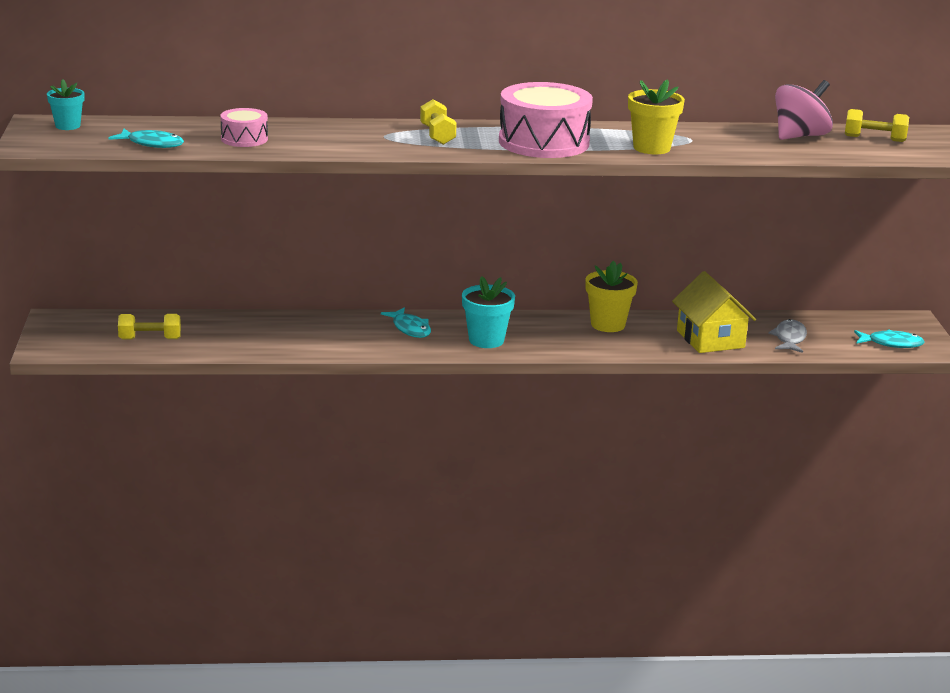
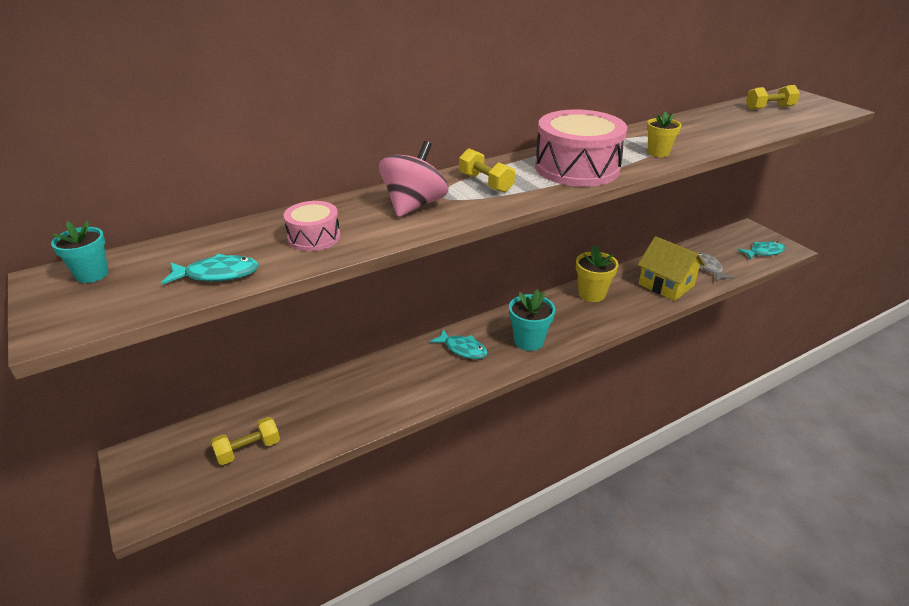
camera: 25 degrees left, 10 degrees up
(651, 148) = (658, 152): yellow flower pot -> yellow flower pot, size x0.65
(800, 136) = (726, 117): pink spinning top -> pink spinning top (414, 205)

